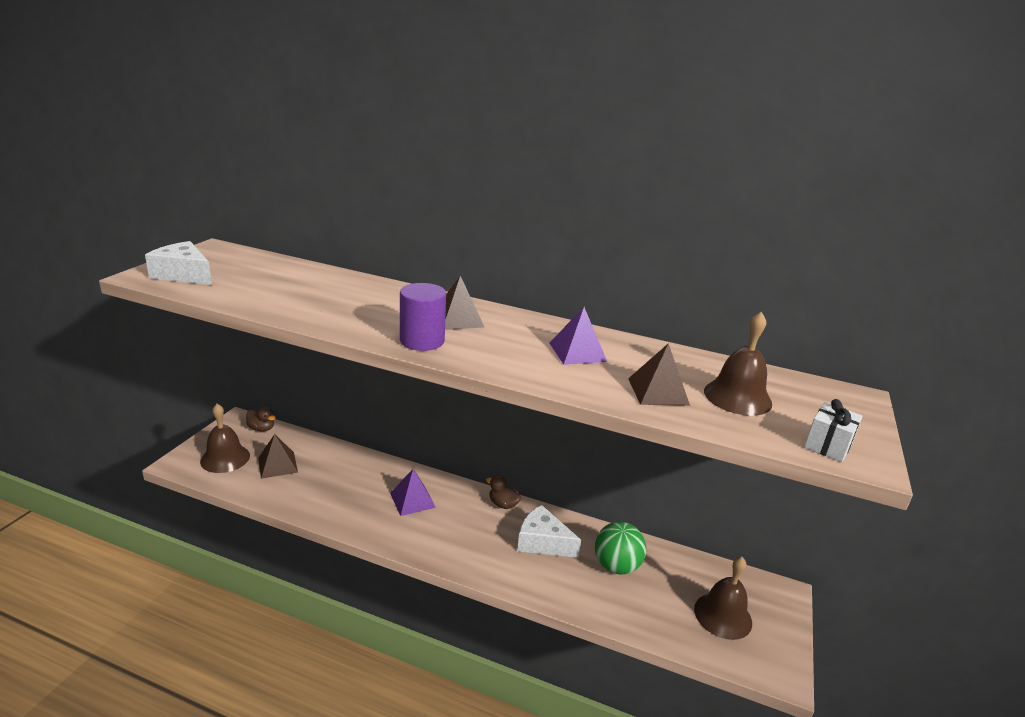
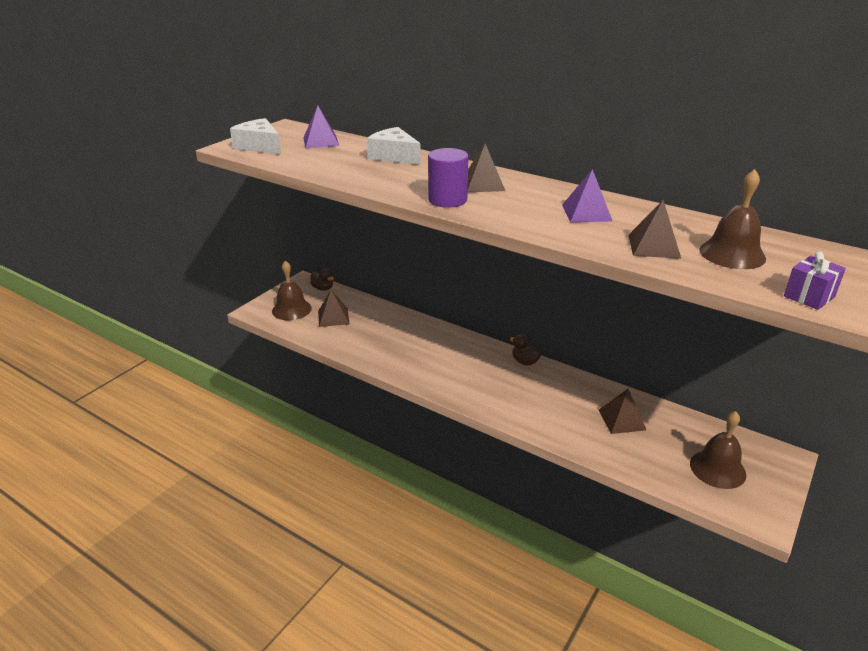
camera: 15 degrees right, 5 degrees up
(412, 500) = (444, 352): purple pyramid -> purple pyramid (321, 141)
(542, 542) = (555, 394): white cheese -> white cheese (394, 156)
(616, 566) = (622, 419): green ball -> brown pyramid
(827, 446) = (809, 296): white gift -> purple gift

